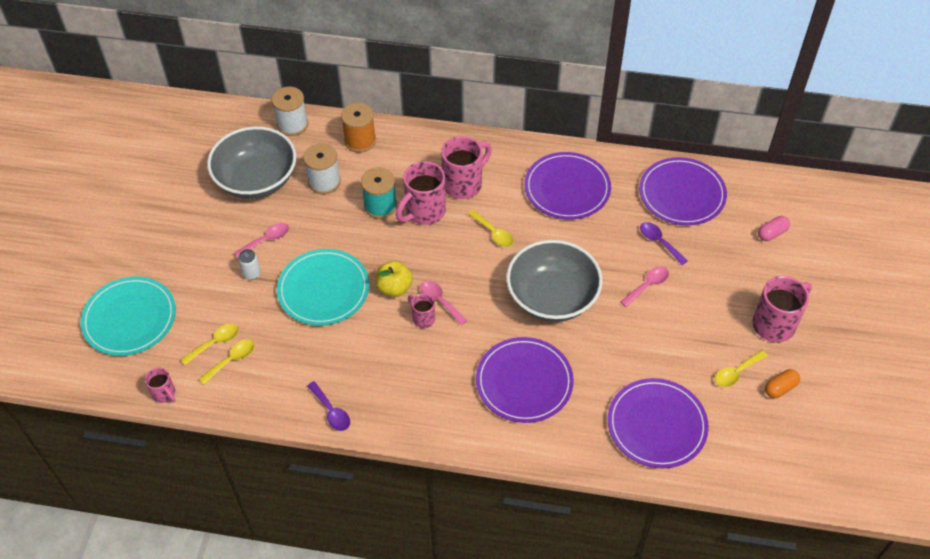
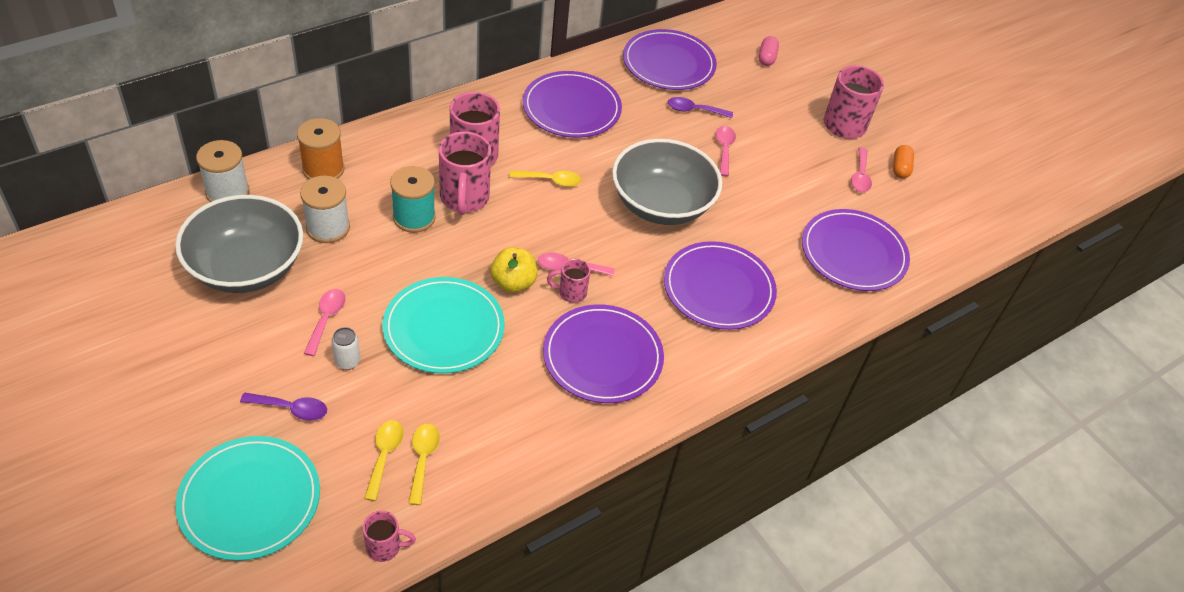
camera: 50 degrees left, 5 degrees down
(331, 411) = (581, 434): purple spoon -> purple spoon (291, 409)
(396, 373) = (602, 356): none -> purple plate
(736, 372) = (860, 176): yellow spoon -> pink spoon

